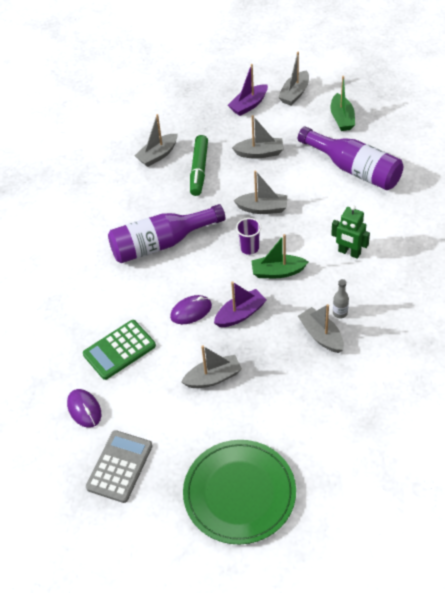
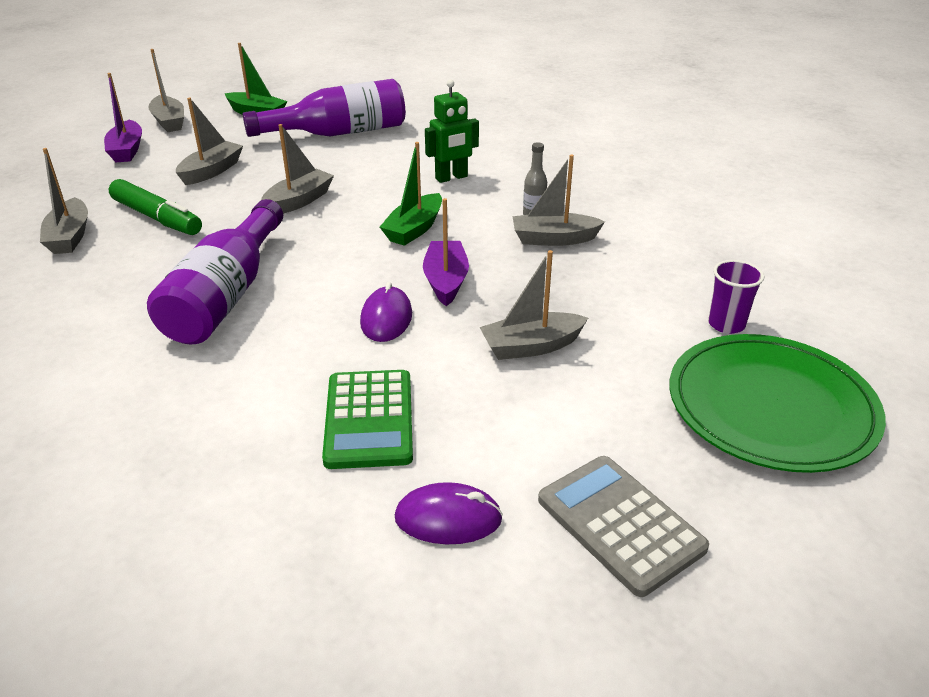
camera: 60 degrees left, 15 degrees down
(213, 377) = (531, 346): grey boat -> grey boat turned 120 degrees counterclockwise
(249, 248) = (346, 233): purple cup -> purple cup (726, 324)

